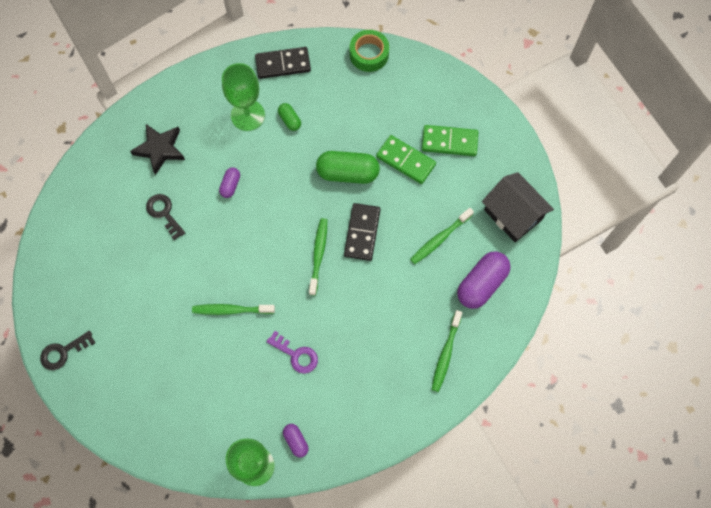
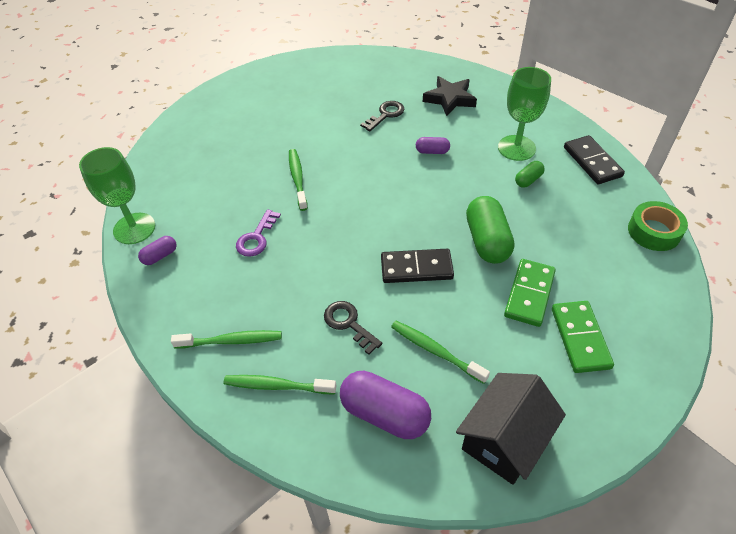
camera: 80 degrees right, 20 degrees down
(63, 352) = (239, 86): black key -> black key (349, 323)
(318, 255) = (376, 234): green toothbrush -> green toothbrush (231, 341)

